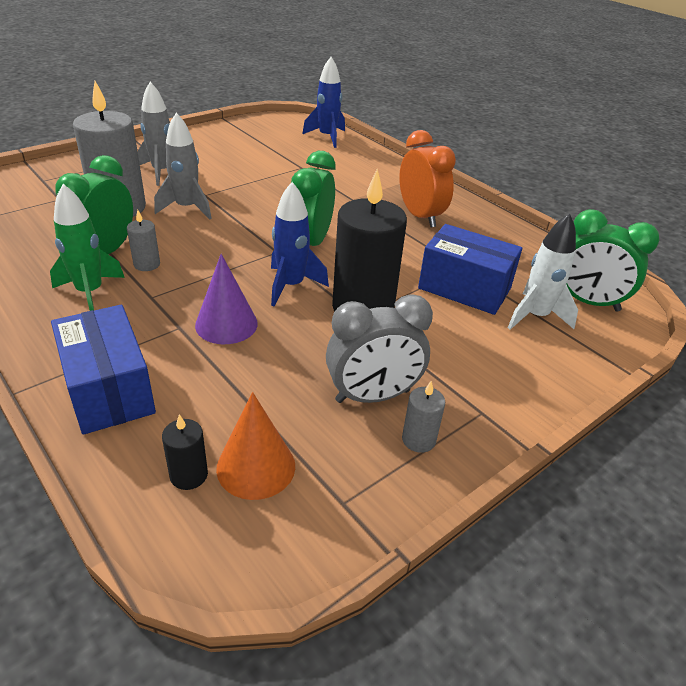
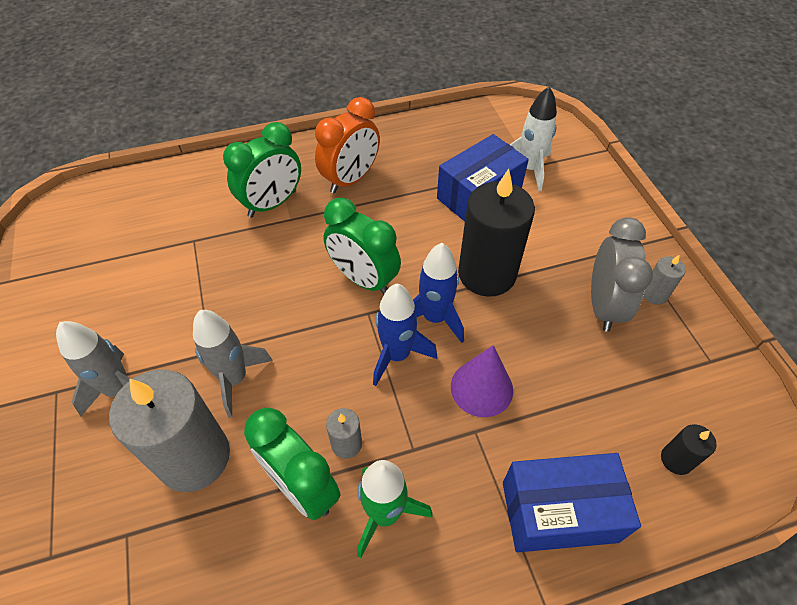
camera: 65 degrees left, 15 degrees up
(256, 467) = (671, 408): orange cone -> none
(327, 137) = (131, 194): blue rocket -> blue rocket (397, 355)
(420, 216) = (350, 179): orange clock -> orange clock turned 135 degrees clockwise
(587, 302) = (519, 132): green clock -> green clock (272, 204)

